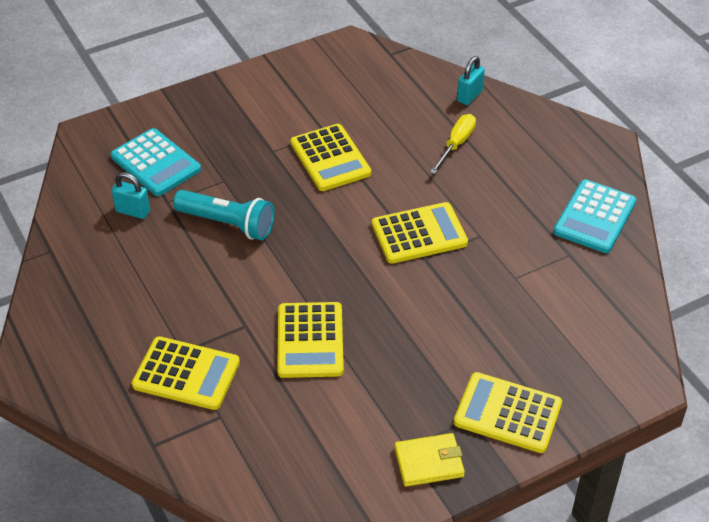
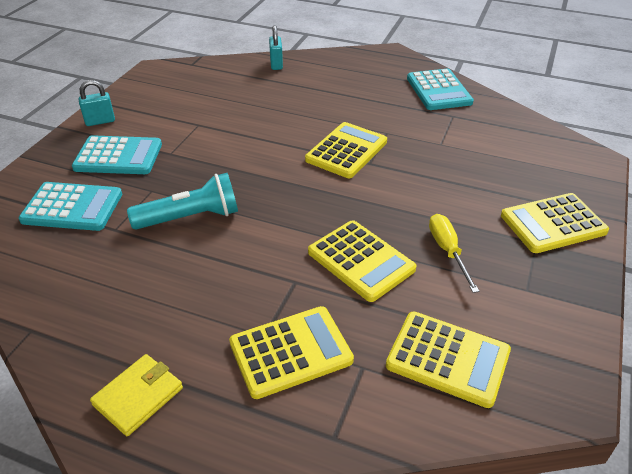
camera: 40 degrees left, 5 degrees down
(133, 211) = (89, 253): turquoise padlock -> turquoise padlock (100, 121)
(230, 131) = (118, 156): none -> turquoise calculator
(330, 158) = (223, 137): yellow calculator -> yellow calculator (447, 359)
(429, 462) = (555, 289): yellow wallet -> yellow wallet (138, 396)
(456, 144) = (302, 92): yellow screwdriver -> yellow screwdriver (447, 251)

